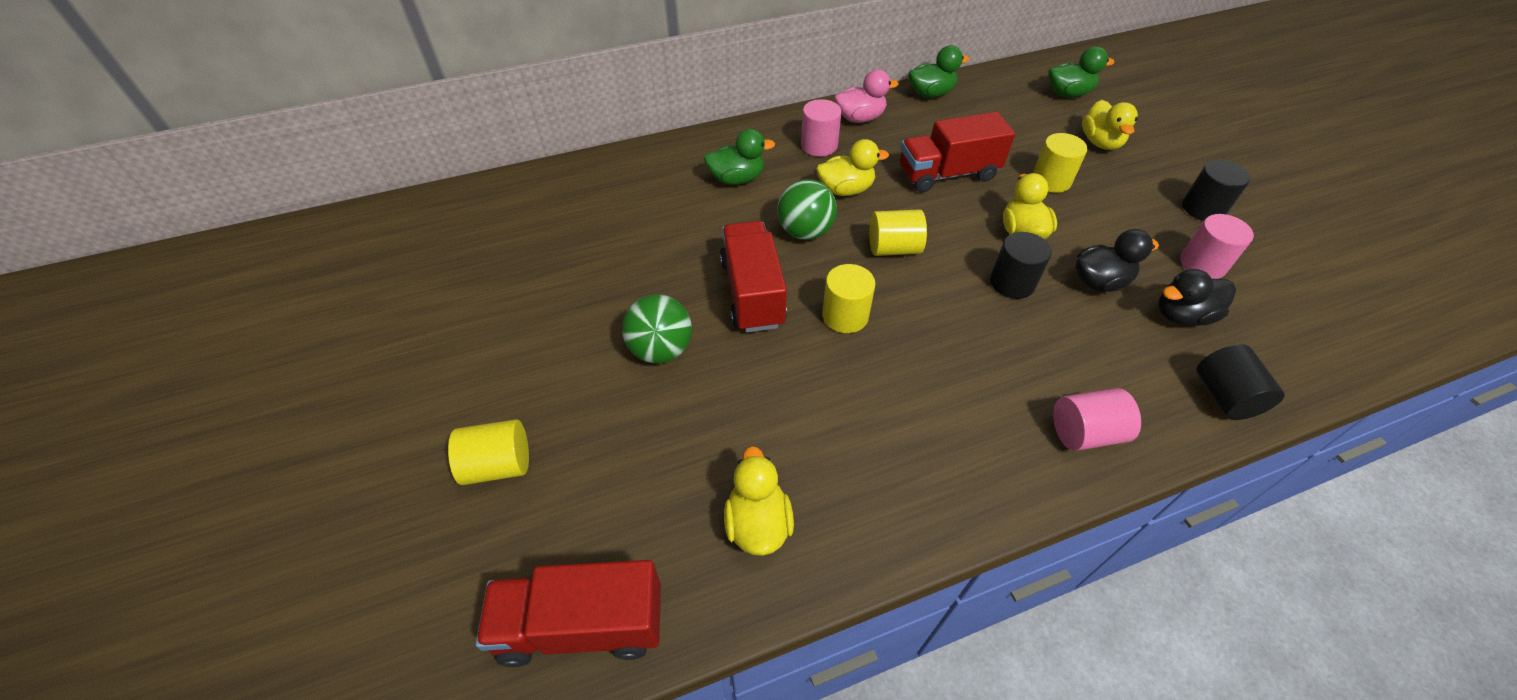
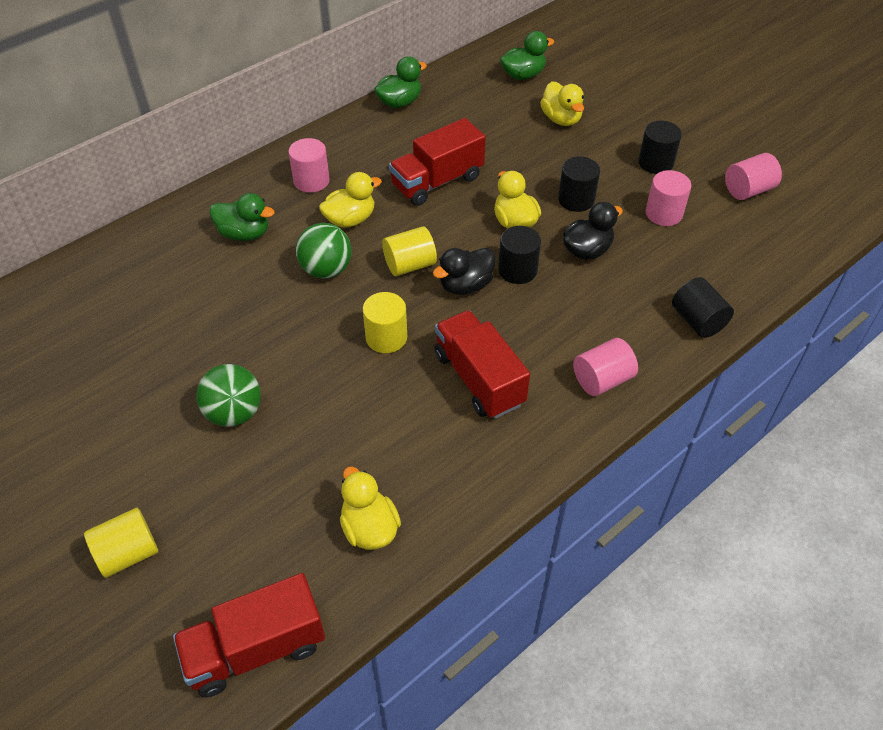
camera: 20 degrees left, 0 degrees up
(737, 179) = (244, 233): green duck -> green duck turned 45 degrees clockwise
(752, 293) = (298, 339): red truck -> red truck (479, 379)
(860, 118) = (341, 143): pink duck -> none
(1051, 180) = (527, 166): yellow cylinder -> none
(1098, 225) = (576, 199): none -> black cylinder
(1182, 316) = (655, 263): black duck -> black duck (465, 285)
(1316, 263) = (748, 190): none -> pink cylinder

